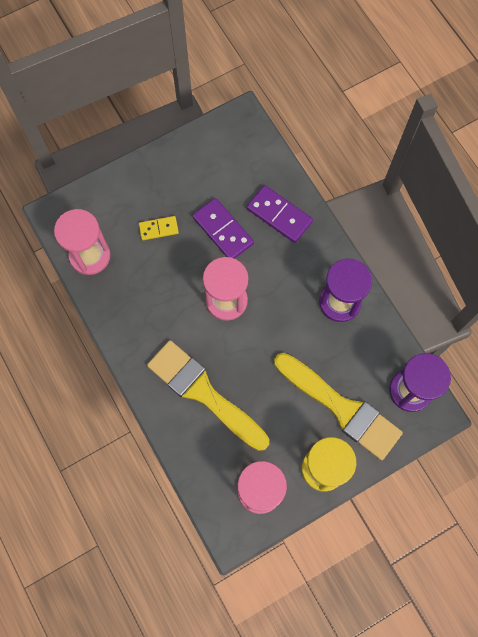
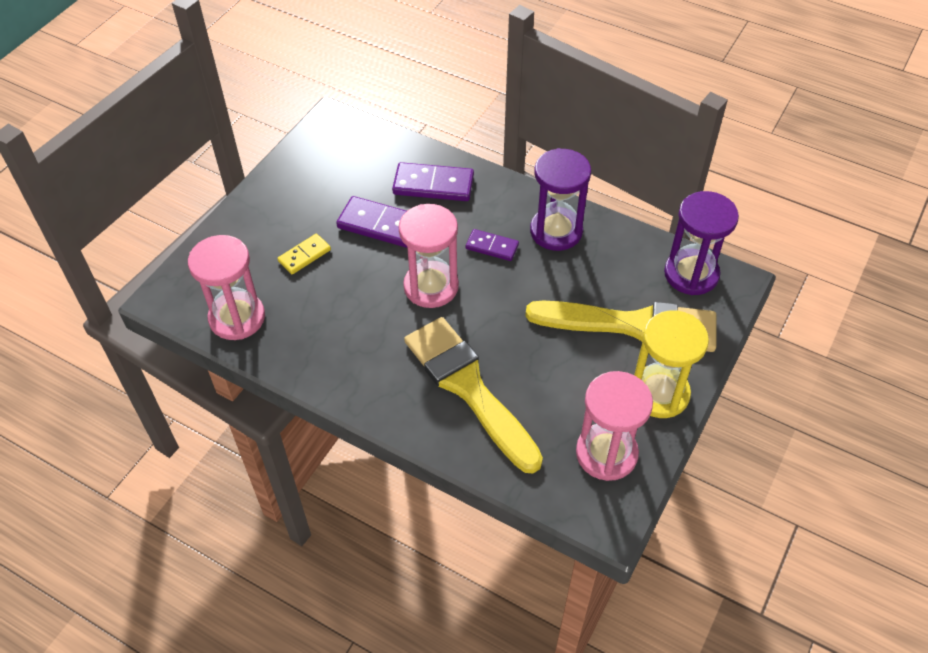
camera: 30 degrees left, 20 degrees down
(203, 393) = (468, 388): yellow brush -> yellow brush turned 45 degrees clockwise
(287, 290) = (492, 247): none -> purple domino

